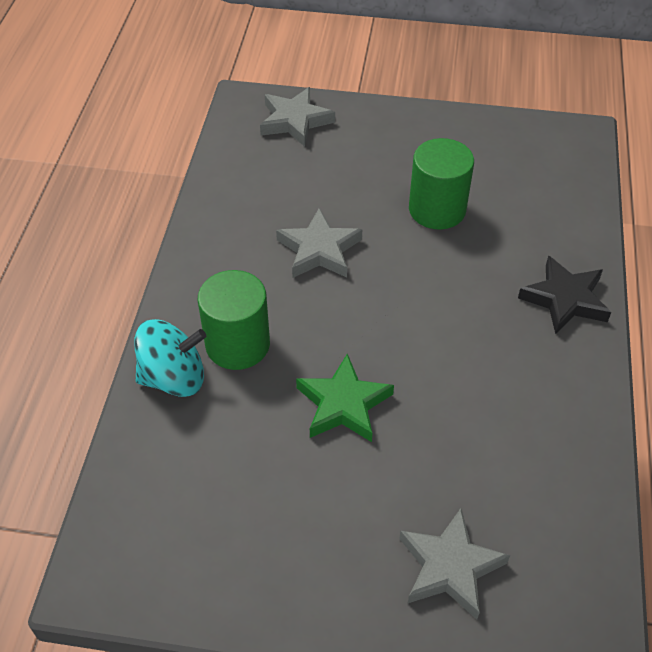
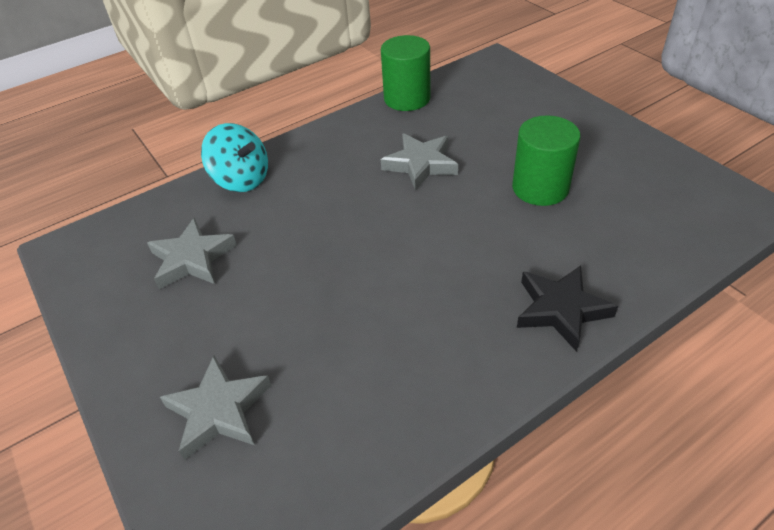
camera: 50 degrees right, 5 degrees down
(237, 344) = (297, 185): green cylinder -> green cylinder (407, 98)
(295, 121) = (512, 85): grey star -> grey star (192, 259)
(343, 404) = (305, 260): green star -> none

